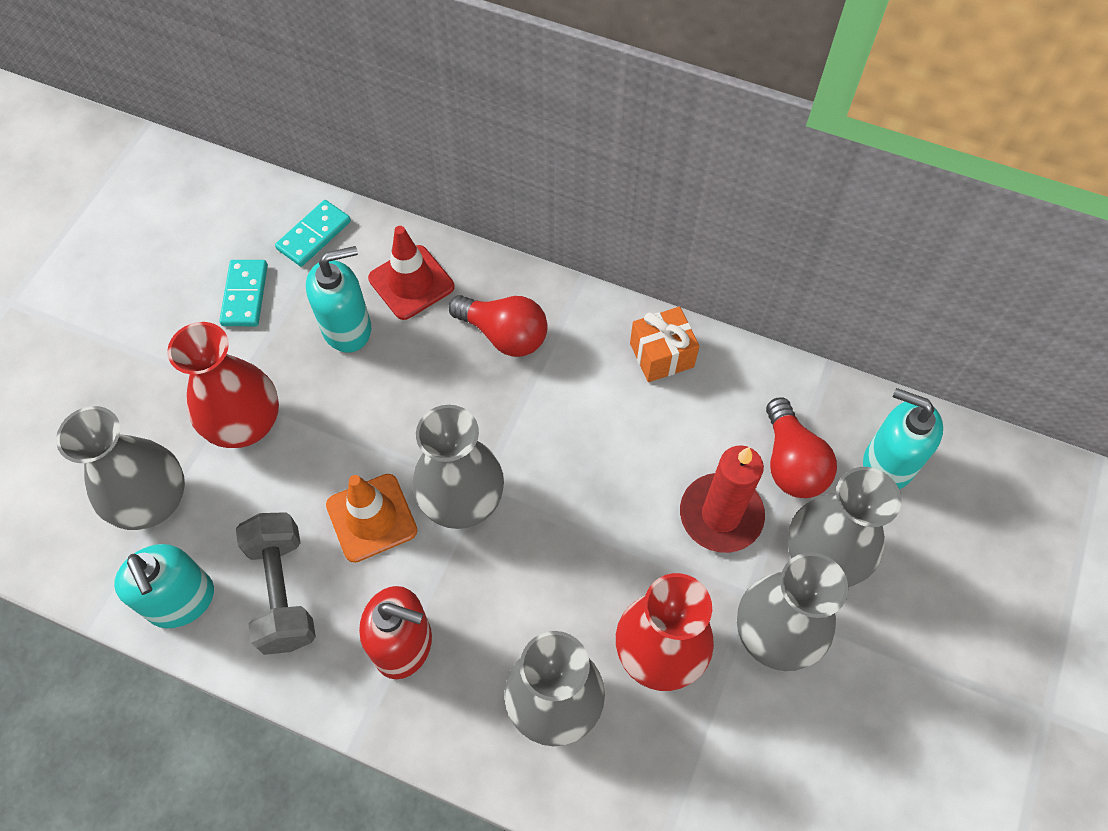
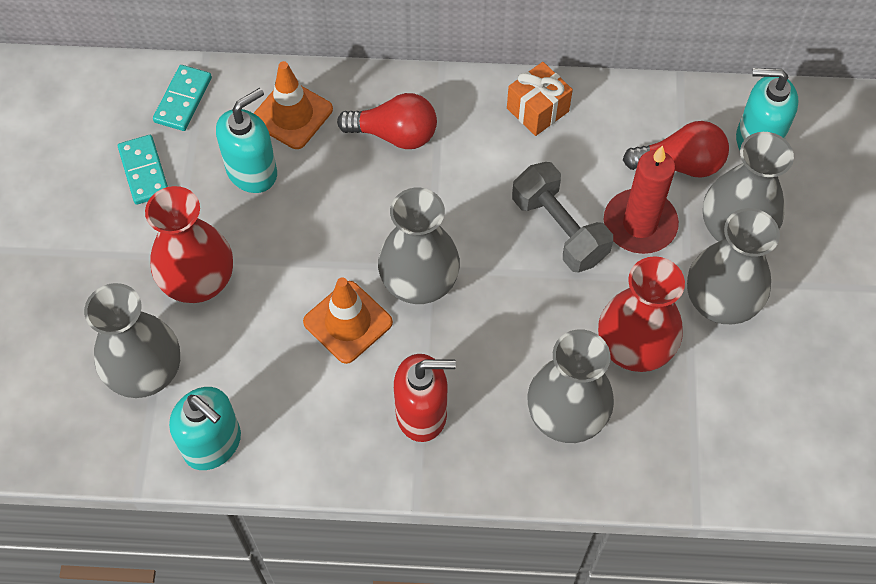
camera: 20 degrees left, 0 degrees up
(282, 591) = (298, 406): grey dumbbell -> grey dumbbell (559, 229)
(411, 282) = (292, 115): red traffic cone -> orange traffic cone
(791, 462) = (680, 164): red light bulb -> red light bulb turned 60 degrees counterclockwise

